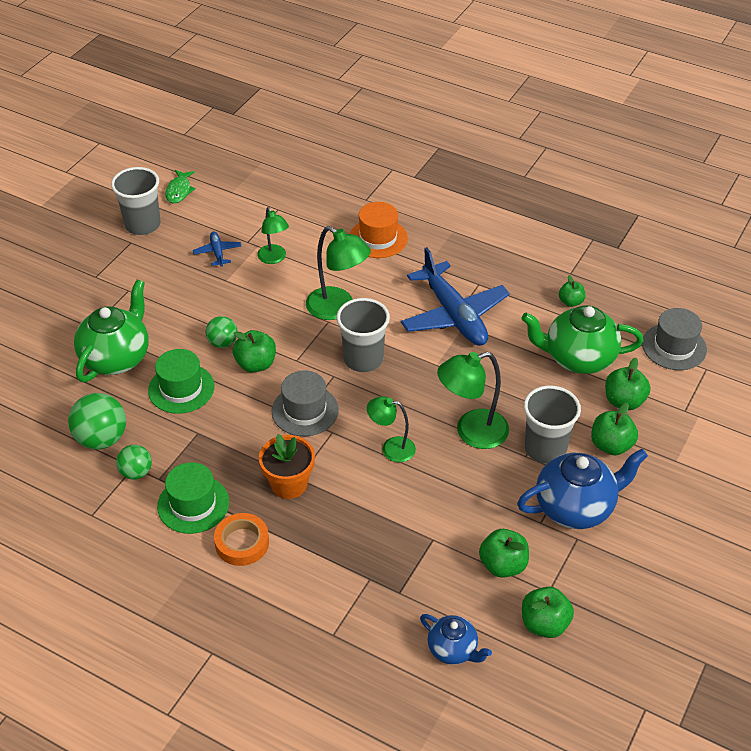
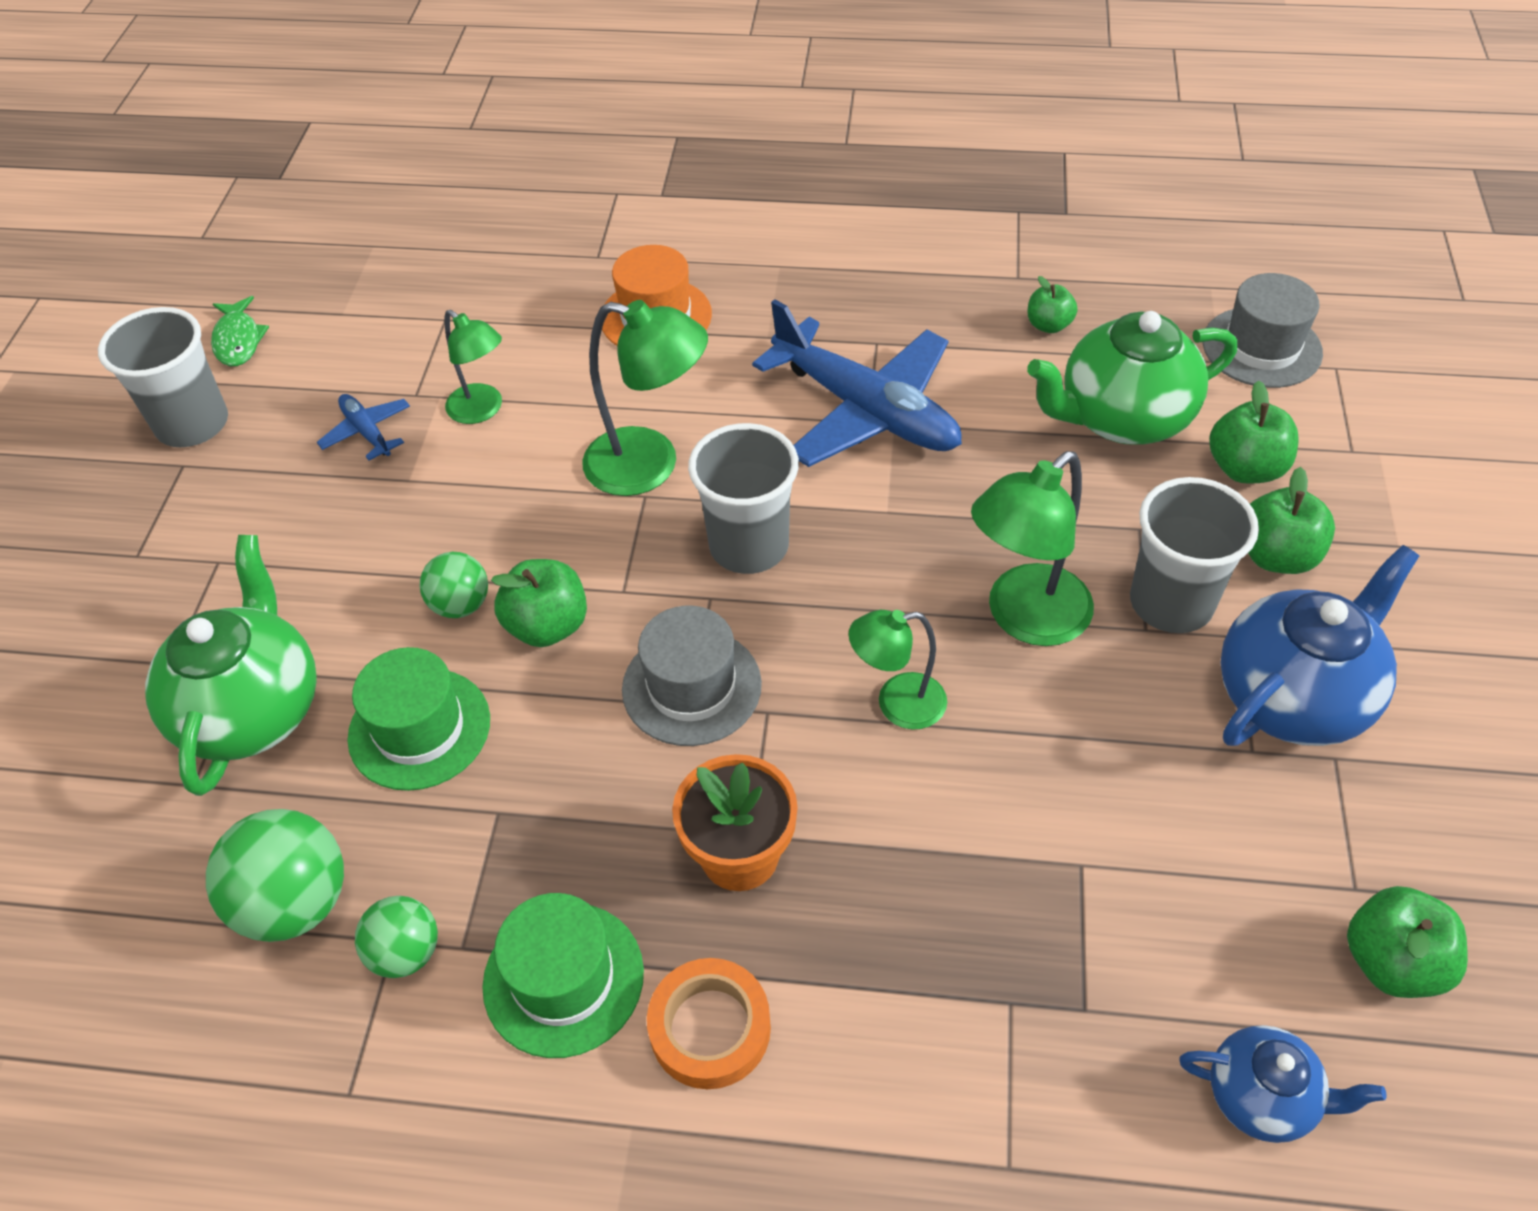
camera: 20 degrees left, 5 degrees up
(503, 565) = (1241, 867): green apple -> none

